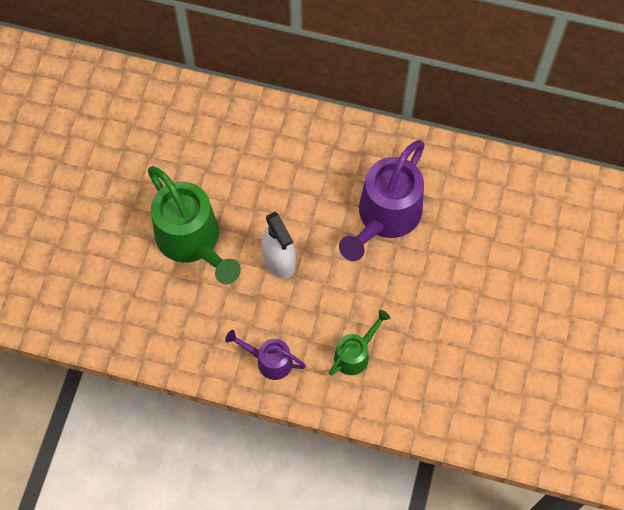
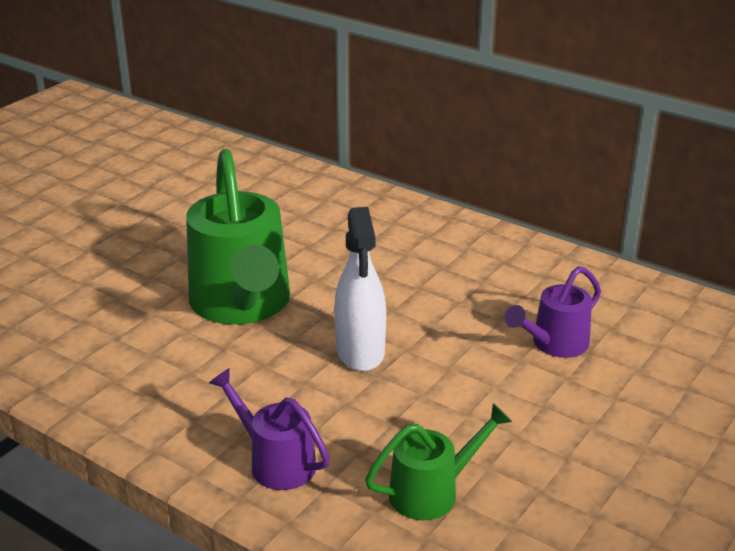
camera: 20 degrees right, 35 degrees down
(384, 218) = (554, 344): purple watering can -> purple watering can, size x0.52

